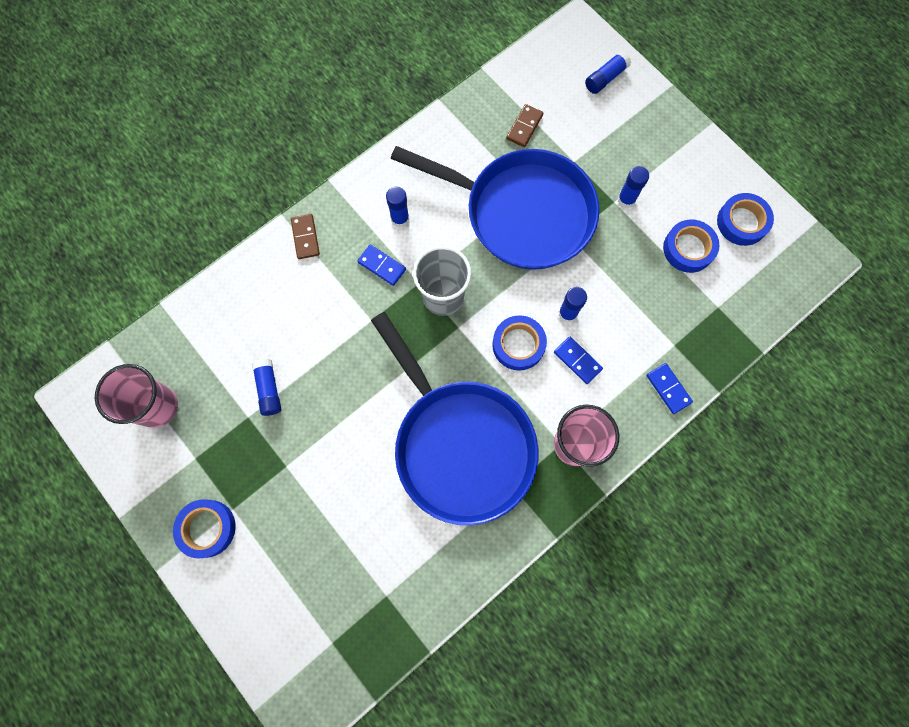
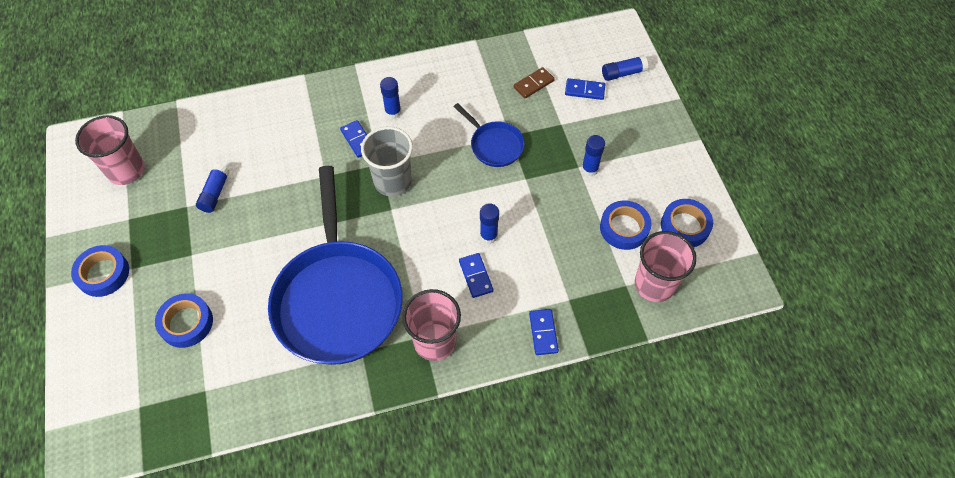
camera: 25 degrees right, 15 degrees down
(305, 237) = (312, 97): brown domino -> none
(518, 345) = (432, 243): blue tape -> blue tape (186, 323)
(521, 212) = (494, 145): blue pan -> blue pan, size x0.46
(578, 113) = (584, 90): none -> blue domino
(743, 294) = (654, 284): none -> pink cup

